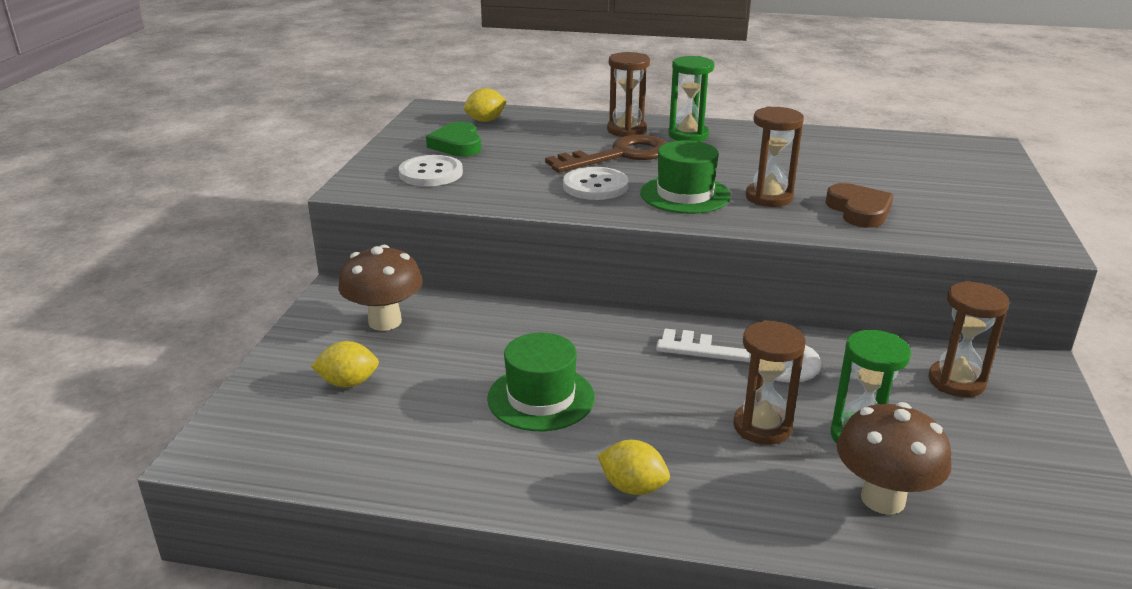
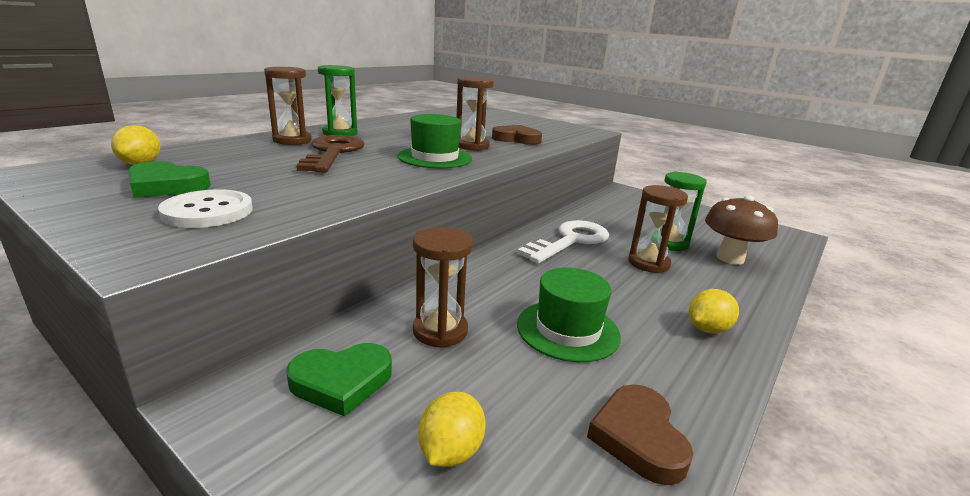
camera: 65 degrees left, 5 degrees down
(385, 322) = (341, 381): brown mushroom -> green heart
(415, 460) = (638, 437): none -> brown heart
(595, 186) = (374, 171): white button -> none
(956, 382) = (627, 207): brown hourglass -> brown hourglass (440, 331)

